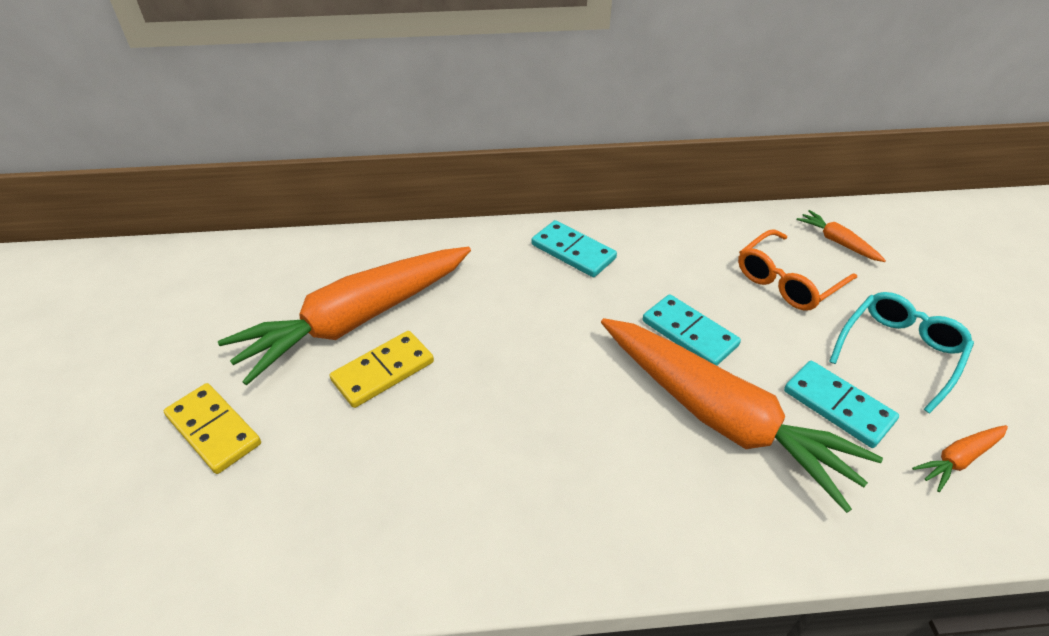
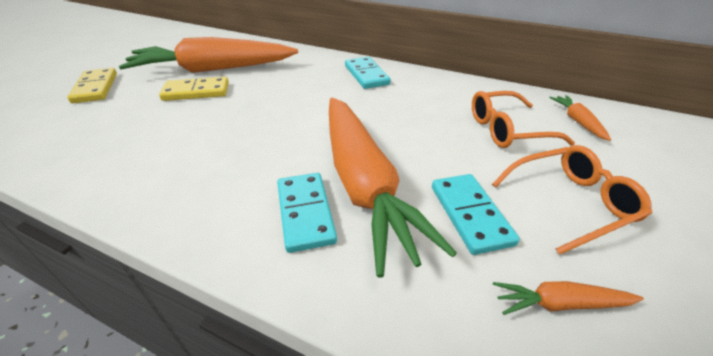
camera: 30 degrees right, 5 degrees down
(689, 333) = (395, 133): turquoise domino -> turquoise domino (305, 213)
(899, 352) = (570, 202): turquoise glasses -> orange glasses

